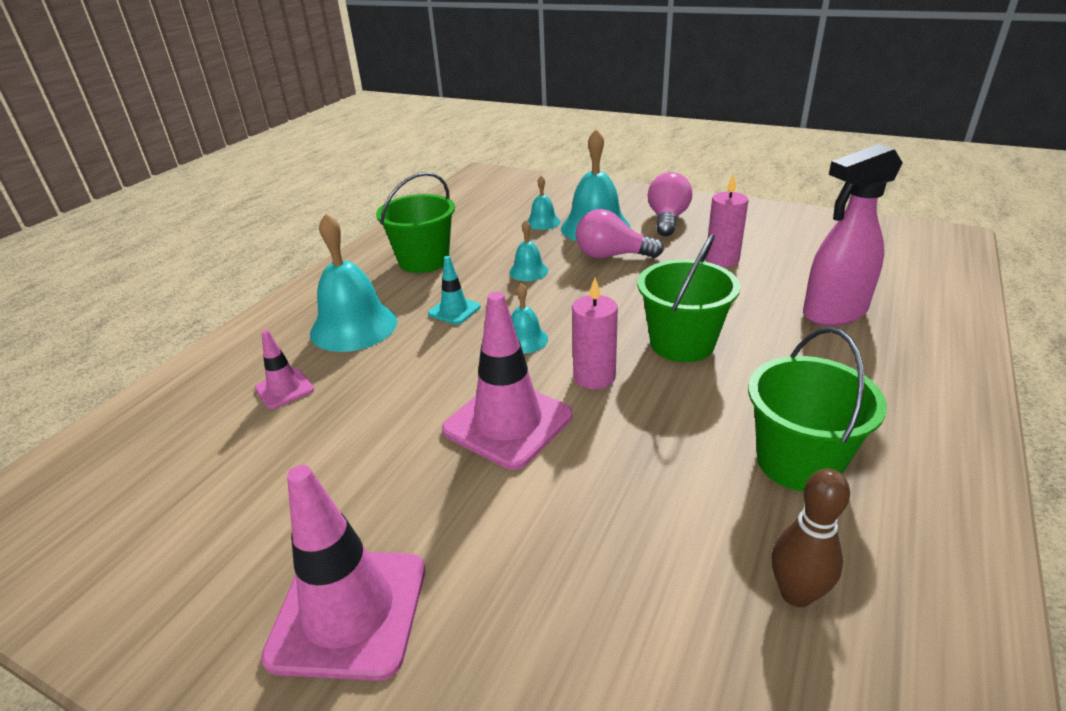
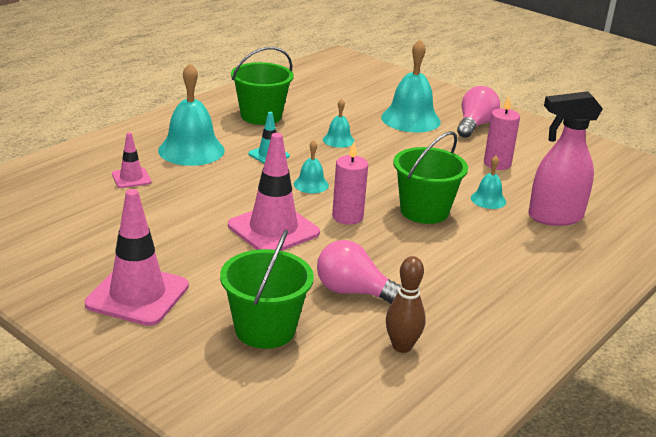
camera: 10 degrees right, 5 degrees down
(543, 222) = (370, 106): turquoise bell -> turquoise bell (488, 200)
(611, 256) = (410, 143): pink light bulb -> pink light bulb (354, 292)
(798, 462) = (454, 291): green bucket -> green bucket (265, 329)

